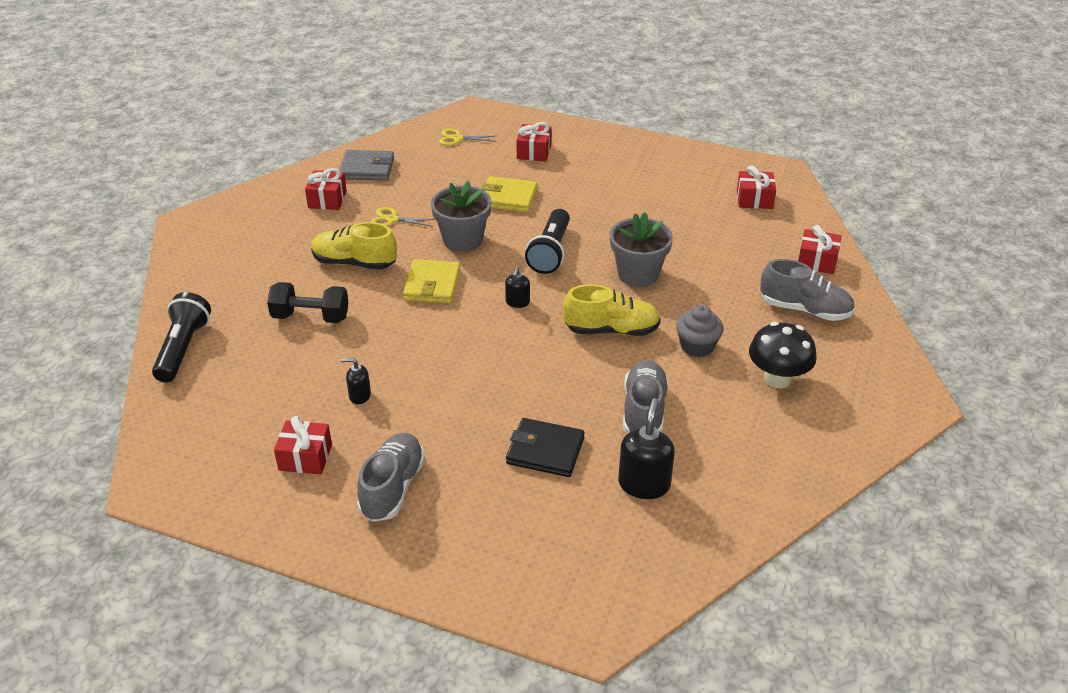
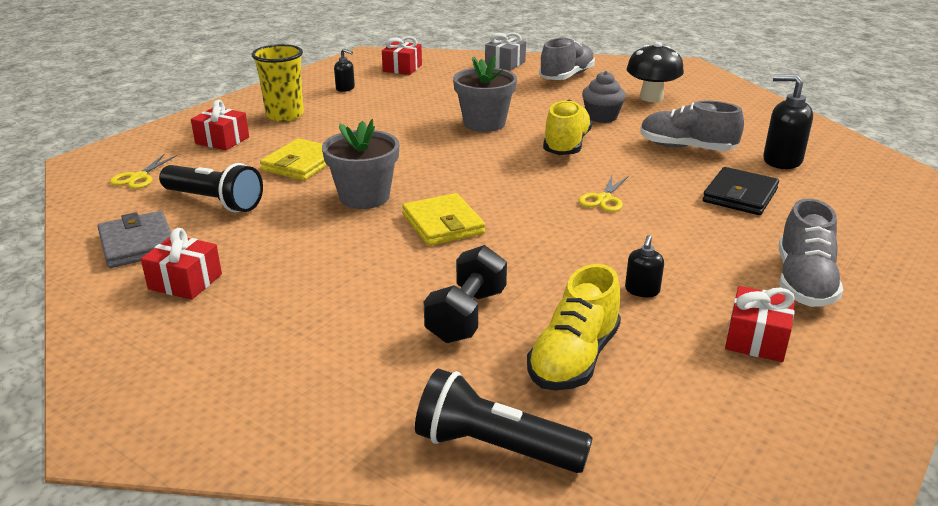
camera: 75 degrees left, 10 degrees down
(354, 263) = (361, 272): yellow shoe -> yellow shoe (574, 359)
(367, 168) = (137, 244): grey wallet -> grey wallet turned 45 degrees counterclockwise
(392, 219) = (282, 236): yellow scissors -> yellow scissors (604, 199)
(392, 488) = (803, 282): grey shoe -> grey shoe turned 105 degrees counterclockwise
(432, 285) = (443, 224): yellow wallet -> yellow wallet turned 45 degrees clockwise
(517, 302) = (501, 181): black soap dispenser -> black soap dispenser (345, 88)
(550, 252) = (423, 155): black flashlight -> black flashlight (214, 202)
(598, 165) = (285, 115): none -> yellow cup
(817, 261) = (505, 63): red gift -> grey gift

